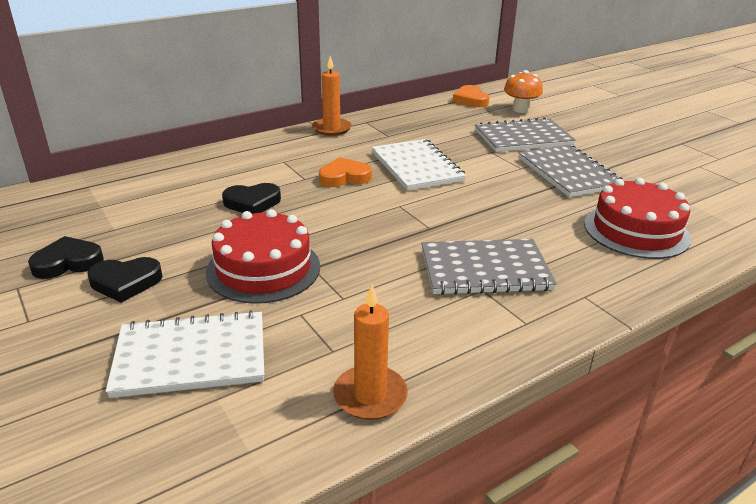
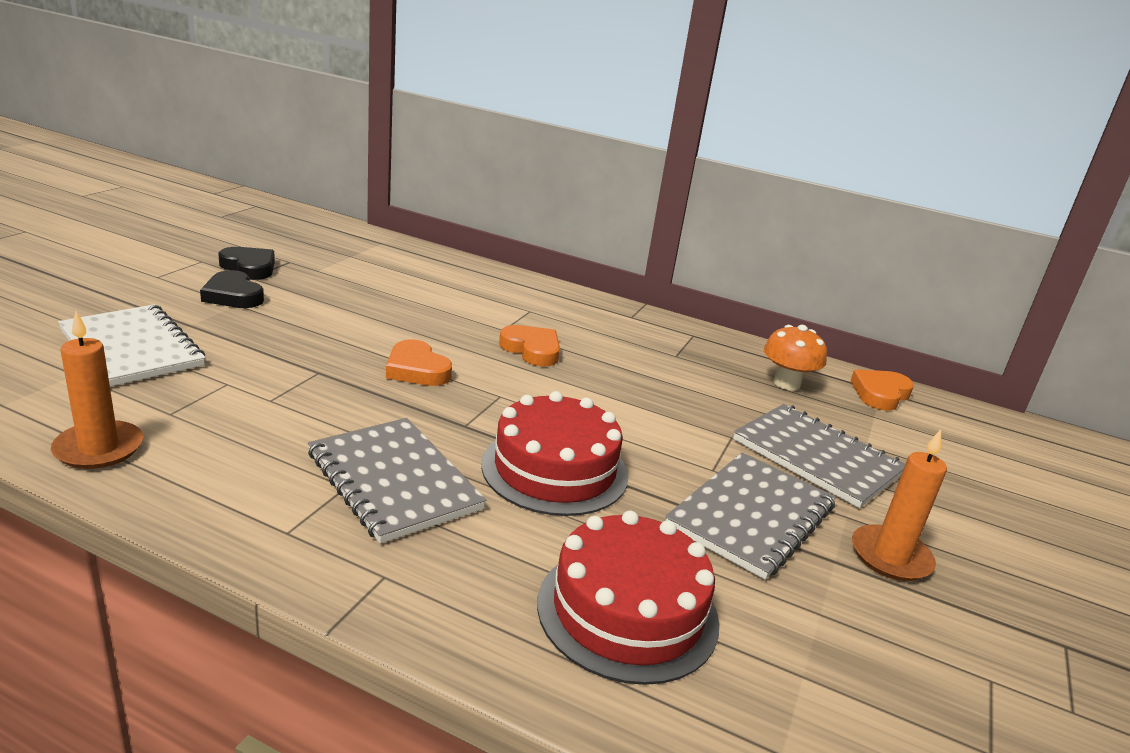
camera: 55 degrees right, 5 degrees down
(252, 203) = (421, 315): black heart -> none
(263, 269) = (297, 348): red cake -> red cake (555, 469)
(331, 129) = (644, 319): orange candle -> orange candle (890, 557)
(340, 226) = (417, 369): none -> orange heart
(416, 167) = (613, 389): white notebook -> none
(520, 109) = (917, 441): orange mushroom -> orange mushroom (786, 383)

